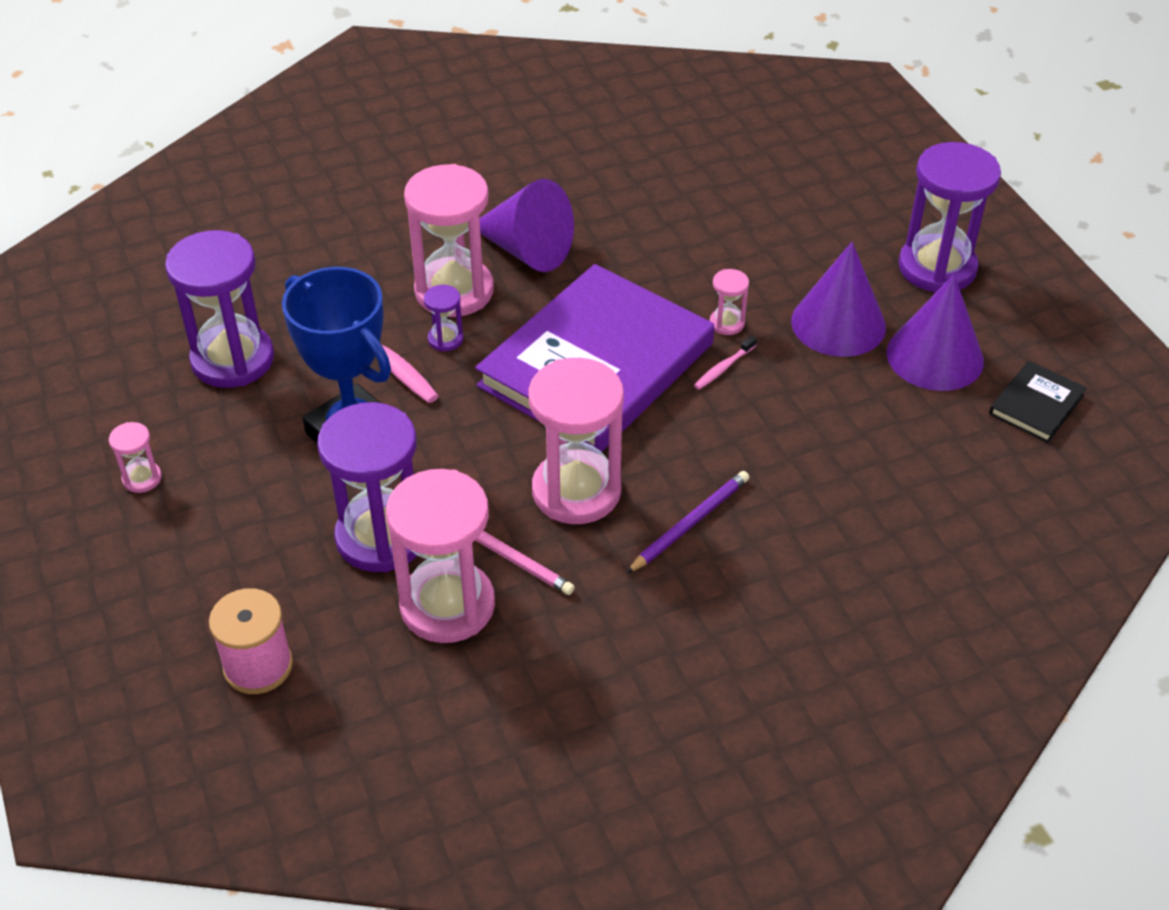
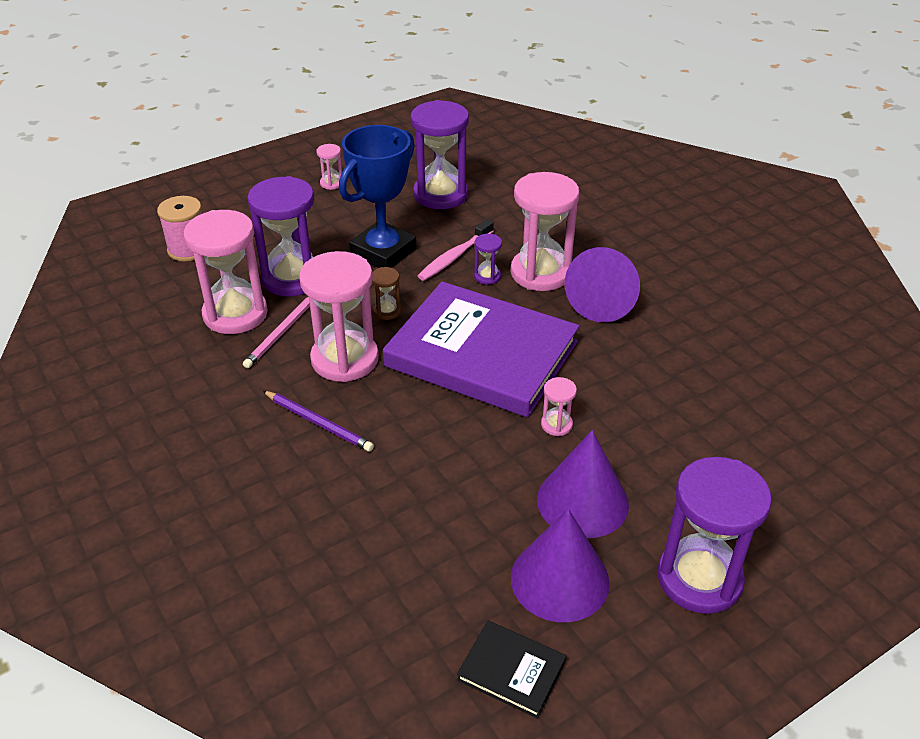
camera: 80 degrees right, 5 degrees down
(489, 442) = (387, 311): none -> brown hourglass
(723, 368) = (499, 427): pink toothbrush -> none

